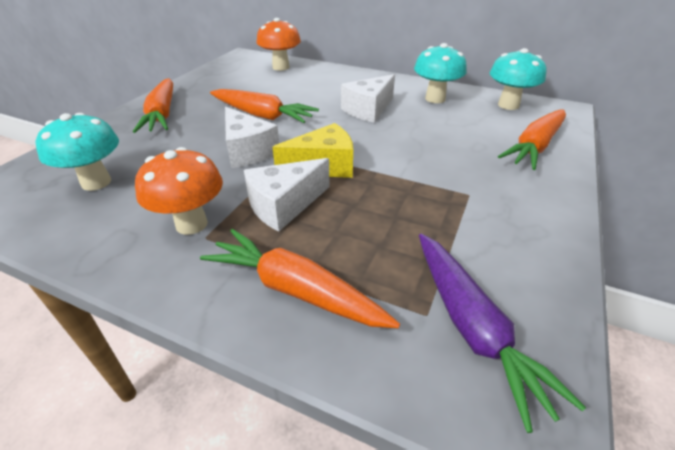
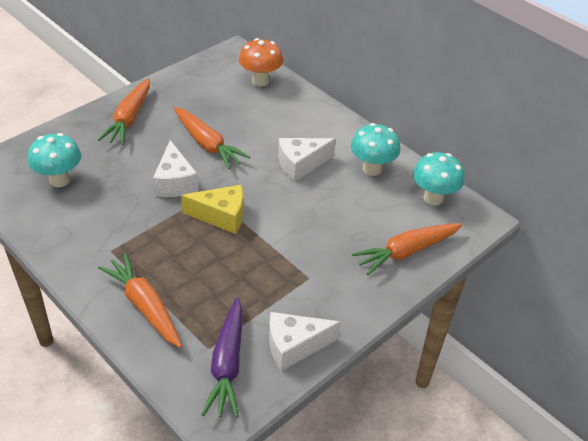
camera: 20 degrees right, 5 degrees up
(191, 224) = (107, 237): orange mushroom -> none
(284, 205) = (173, 242): white cheese -> white cheese (294, 346)

